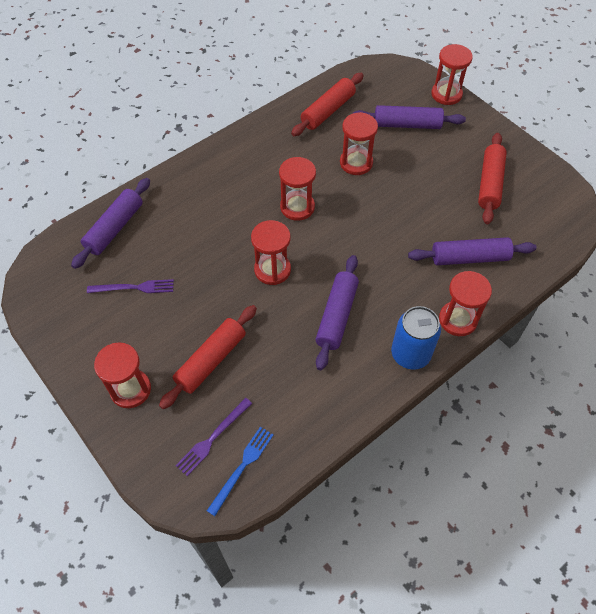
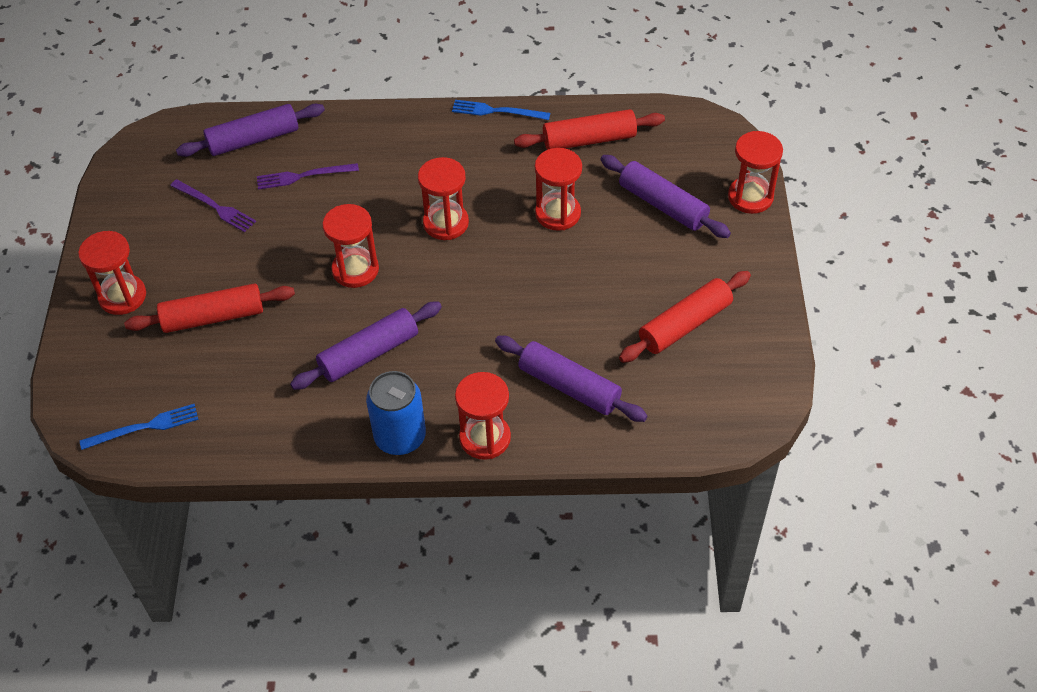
camera: 40 degrees right, 5 degrees down
(213, 438) = (146, 385): purple fork -> purple fork (303, 176)
(256, 124) = (497, 111): none -> blue fork

